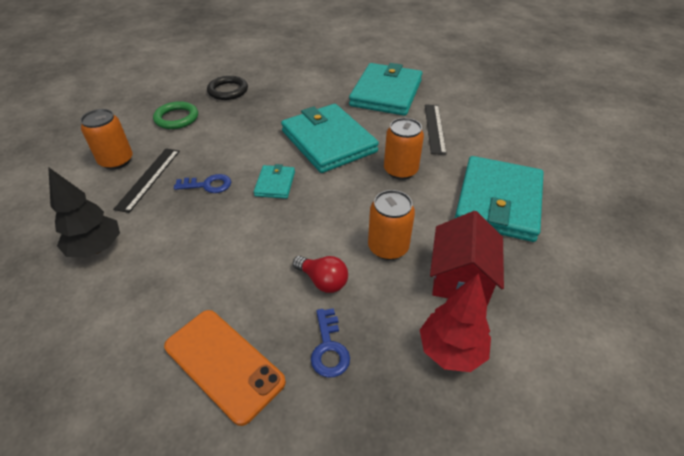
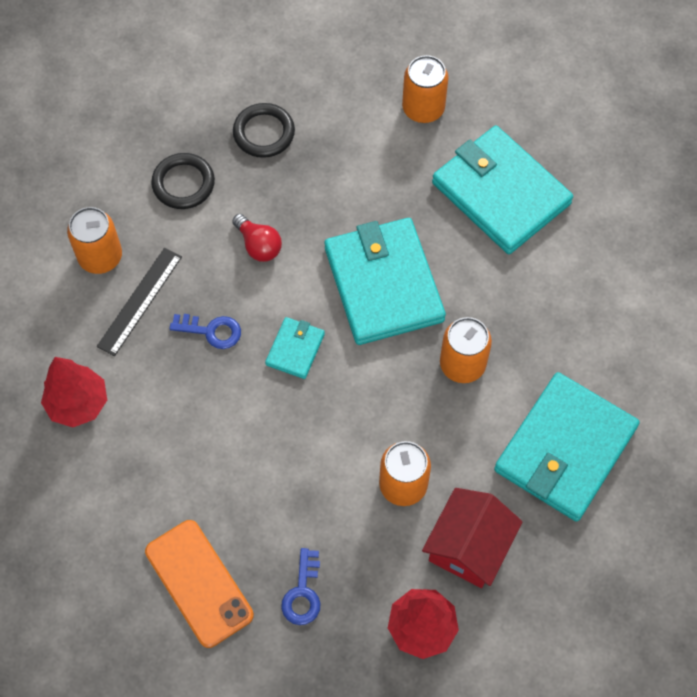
camera: 15 degrees right, 20 degrees up
(96, 248) = (78, 404): black tree -> red tree
(176, 118) = (183, 183): green ring -> black ring
(323, 281) = (317, 512): red light bulb -> red light bulb (258, 245)
(324, 69) = (423, 108): none -> orange can
(386, 93) = (500, 193): turquoise wallet -> turquoise wallet turned 75 degrees counterclockwise
(434, 128) = (541, 291): black ruler -> none

